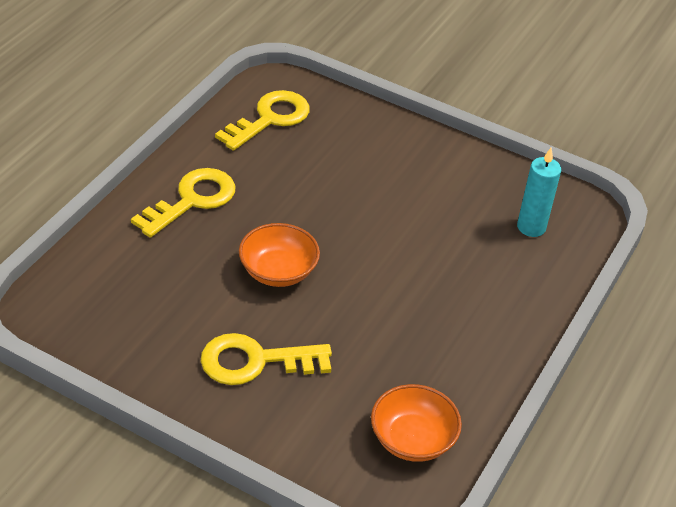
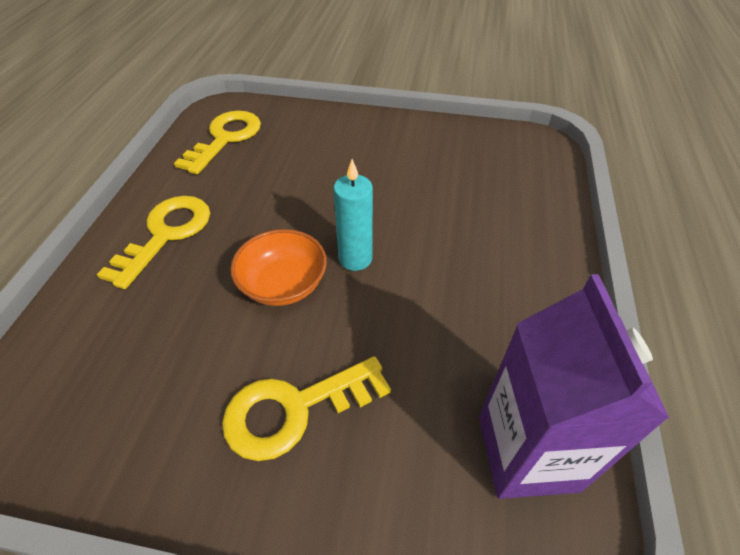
camera: 15 degrees left, 5 degrees up
(412, 439) = (527, 452): orange bowl -> purple carton
(531, 227) = (504, 169): turquoise candle -> turquoise candle (355, 258)

